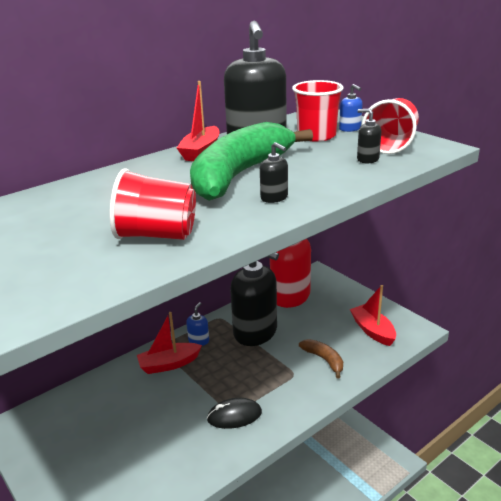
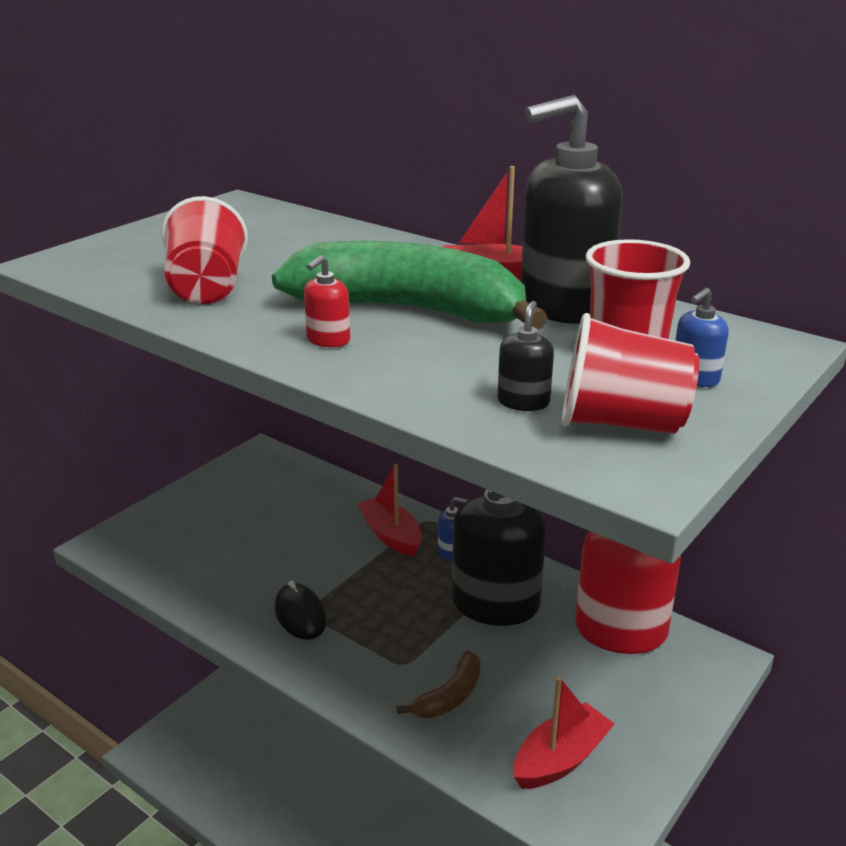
camera: 75 degrees right, 0 degrees up
(274, 198) = (328, 340): black soap dispenser -> red soap dispenser

